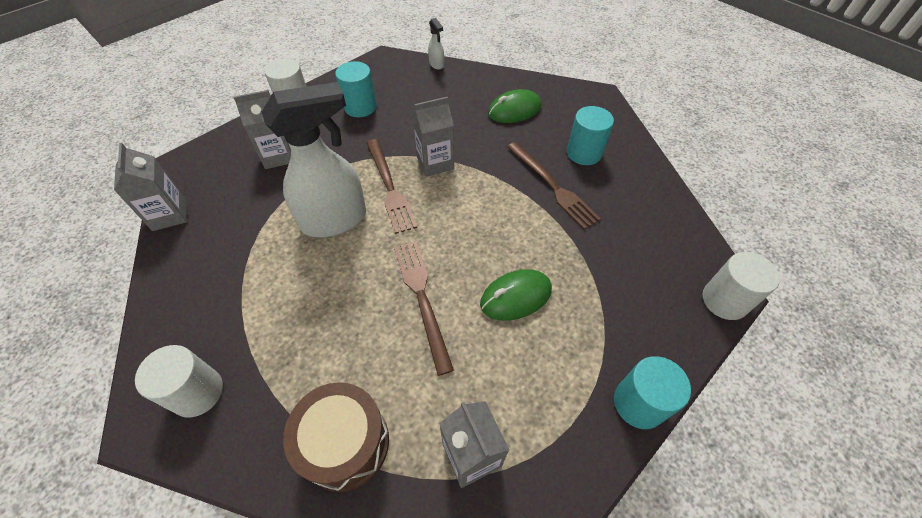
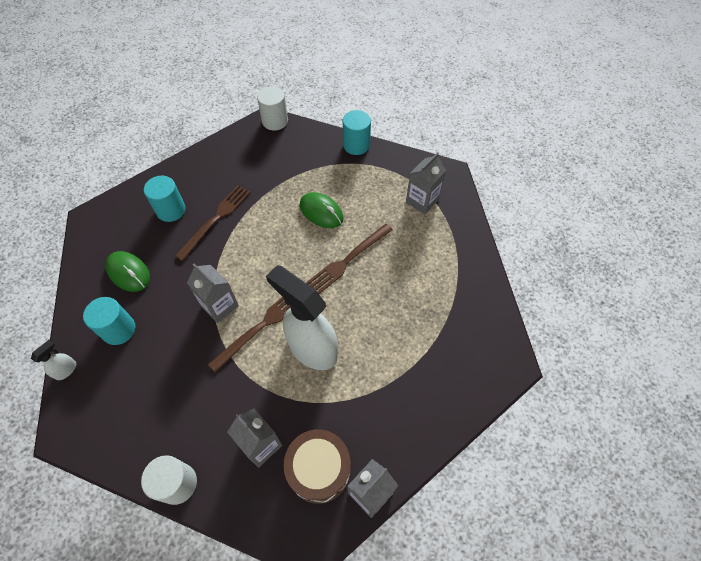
camera: 115 degrees left, 5 degrees up
(197, 392) = (477, 349): white cylinder -> none
(345, 443) = (451, 256): brown drum -> brown drum (319, 470)
(360, 107) = (162, 409): turquoise cylinder -> turquoise cylinder (119, 329)

